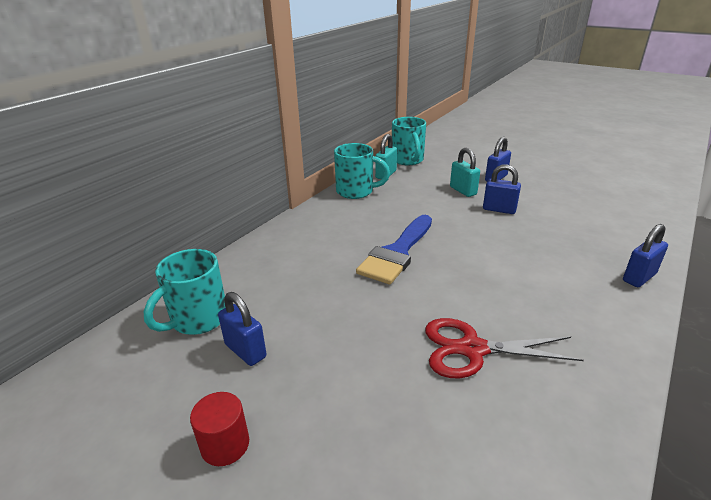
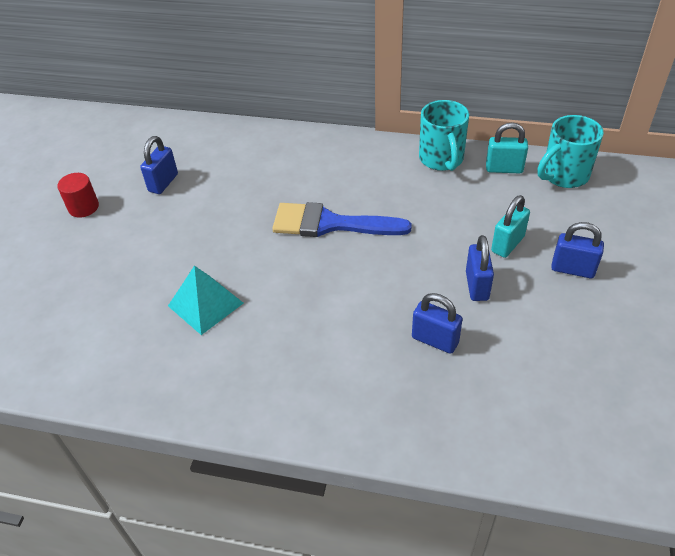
camera: 70 degrees right, 15 degrees up
(198, 319) = (187, 147): turquoise mug -> none
(472, 349) = (205, 304): red scissors -> turquoise pyramid
(639, 277) = (381, 430): blue padlock -> blue padlock (435, 340)

